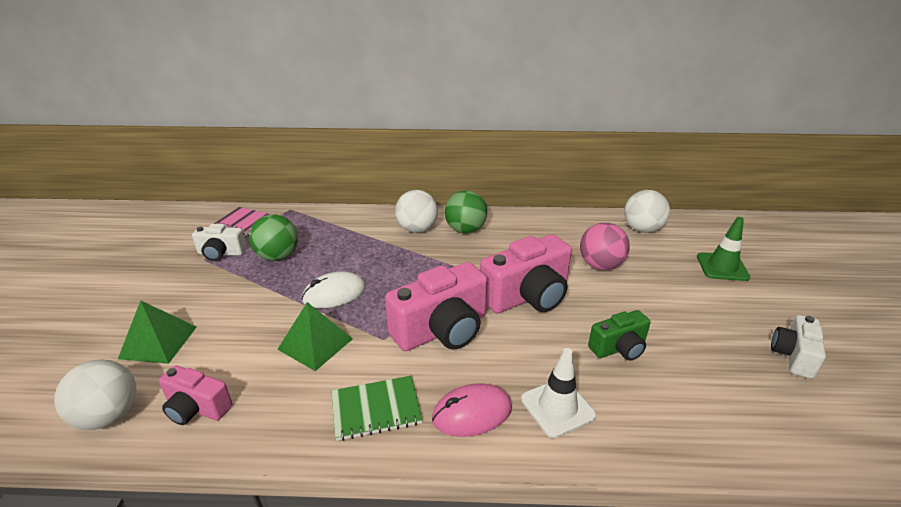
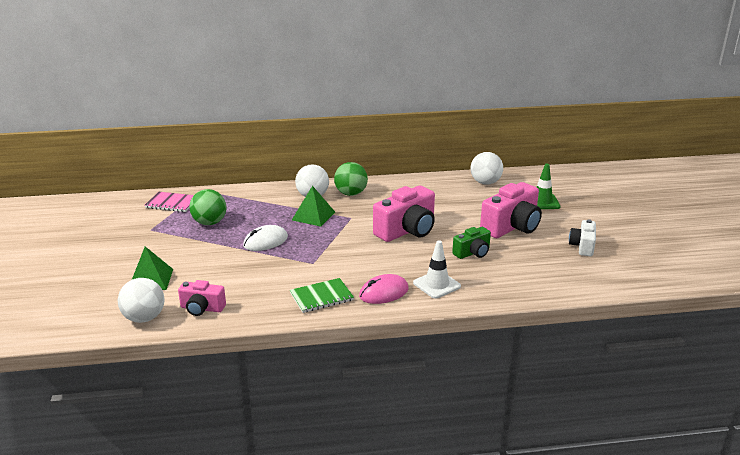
camera: 10 degrees left, 5 degrees down
(221, 253) = (162, 224): white camera -> none
(315, 344) = (265, 270): green pyramid -> green pyramid (313, 216)
(442, 330) = (352, 254): pink camera -> pink camera (512, 227)
(600, 265) = (456, 208): pink ball -> none

